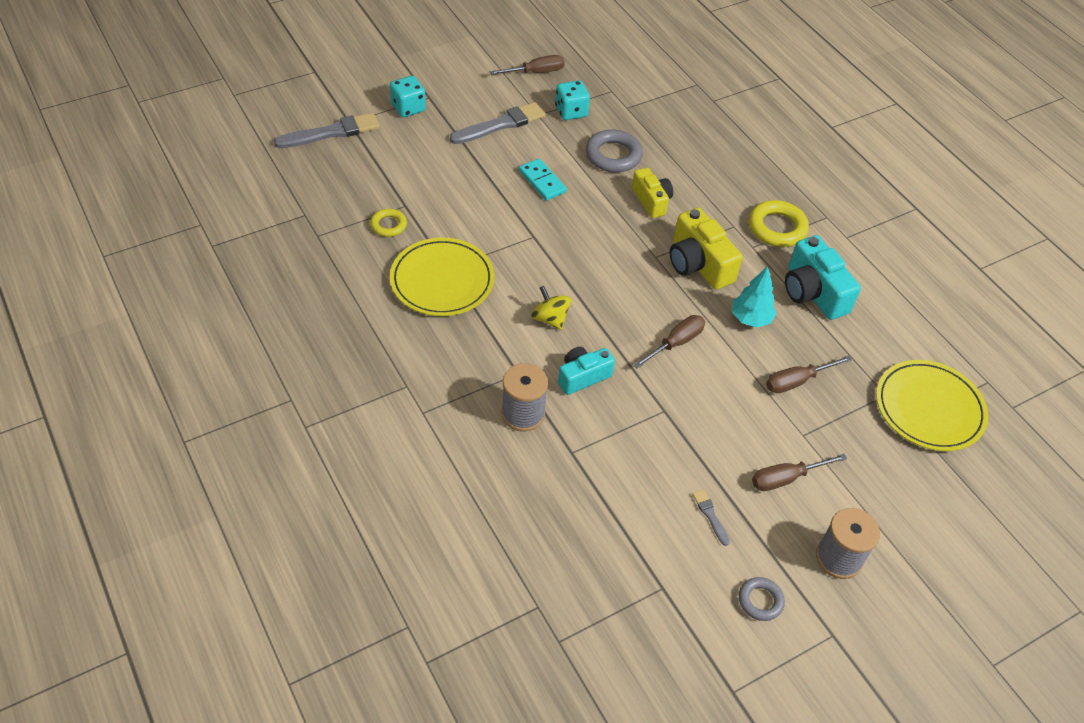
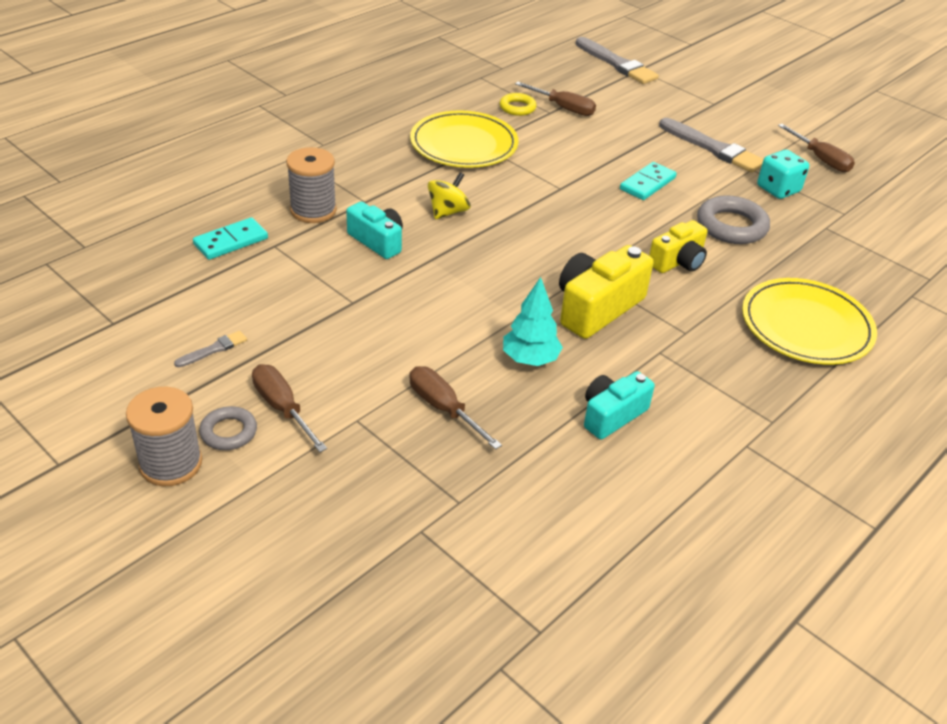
camera: 75 degrees right, 10 degrees down
(408, 108) = (687, 95): turquoise dice -> none
(557, 484) = (231, 241): none -> turquoise domino
(676, 343) = (458, 301): brown screwdriver -> brown screwdriver (563, 108)
(760, 601) = (102, 398): grey ring -> grey ring (229, 432)
(777, 228) = (711, 372): yellow ring -> none
(813, 292) = (612, 415): turquoise camera -> turquoise camera, size x0.65
(929, 408) = (453, 553): yellow plate -> yellow plate (806, 326)

